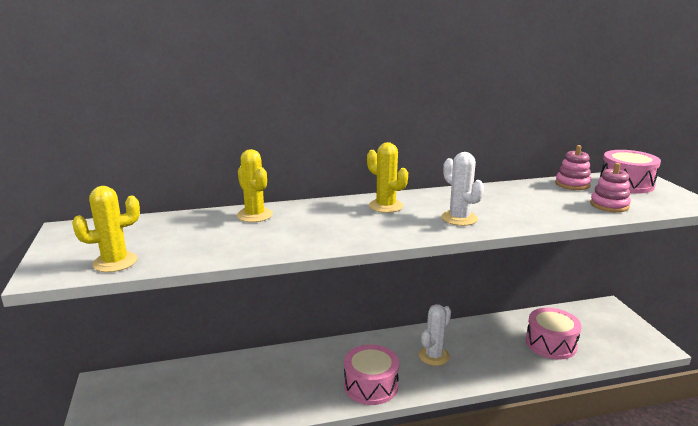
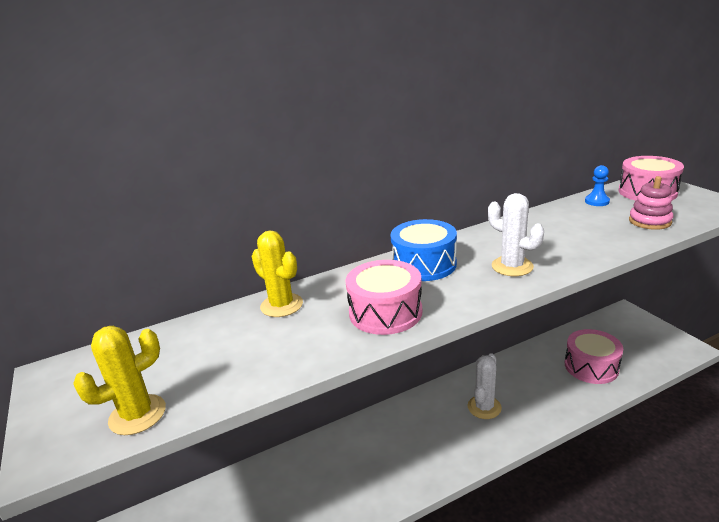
camera: 10 degrees left, 5 degrees up
(371, 385) = (434, 459): pink drum -> pink drum (385, 312)
(386, 206) = (424, 264): yellow cactus -> blue drum
(572, 184) = (597, 201): pink stacking toy -> blue pawn

